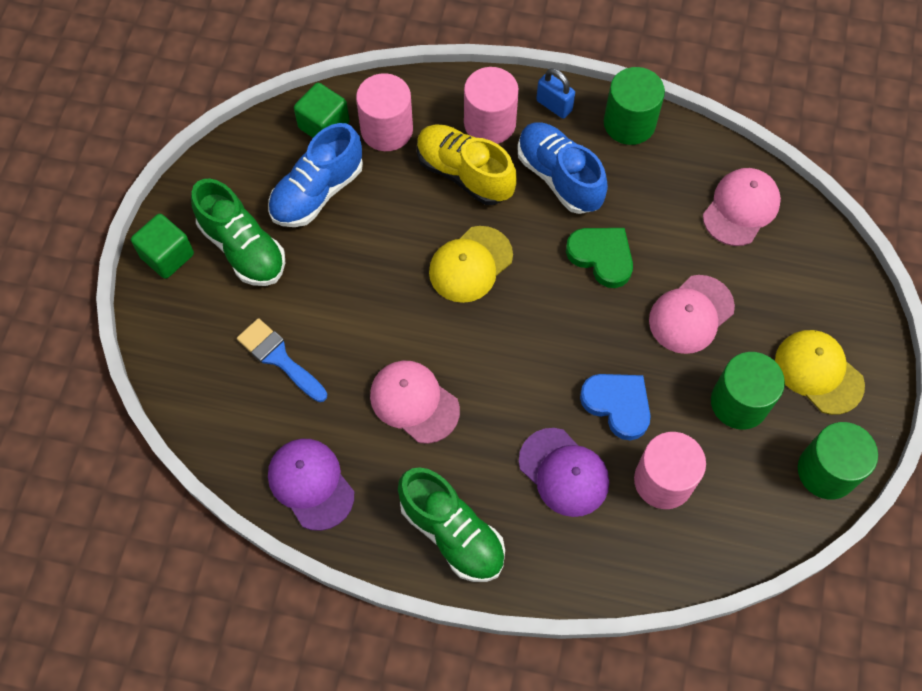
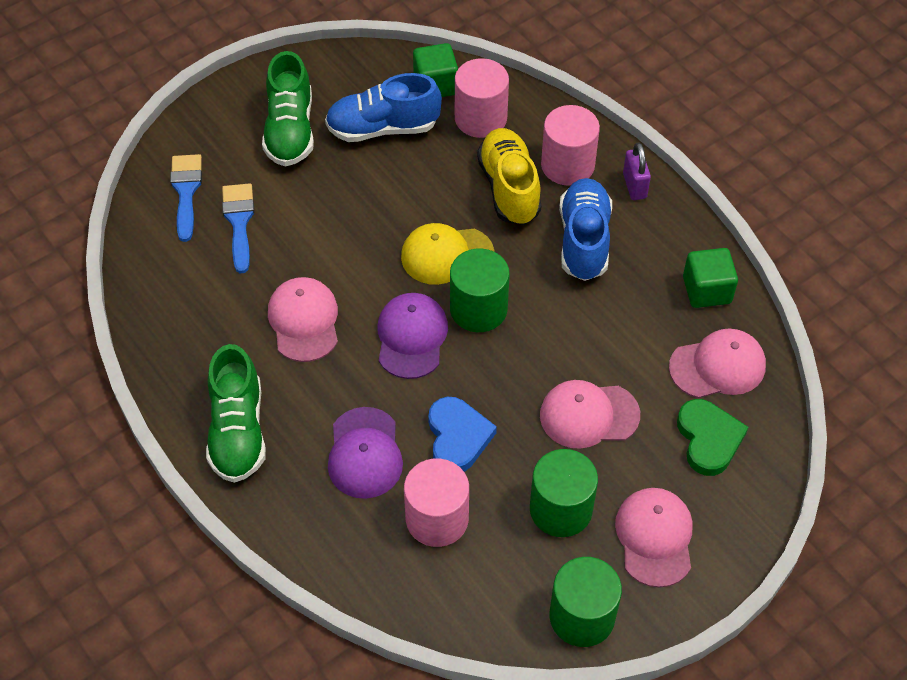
camera: 40 degrees right, 10 degrees down
(167, 256) = (233, 101): green cube -> green cube (706, 290)
(207, 364) = (186, 191): none -> blue brush
(311, 484) = (174, 322): purple cap -> purple cap (411, 337)
(554, 105) = (634, 186): blue padlock -> purple padlock
(601, 257) = (558, 321): green heart -> green heart (708, 439)
(629, 123) = (686, 239): green cylinder -> green cylinder (478, 309)
(818, 372) = (655, 537): yellow cap -> pink cap

